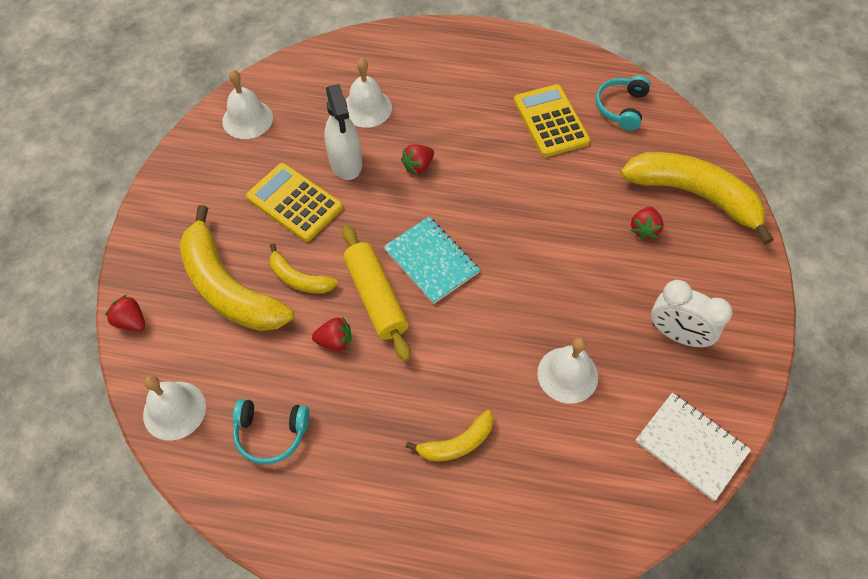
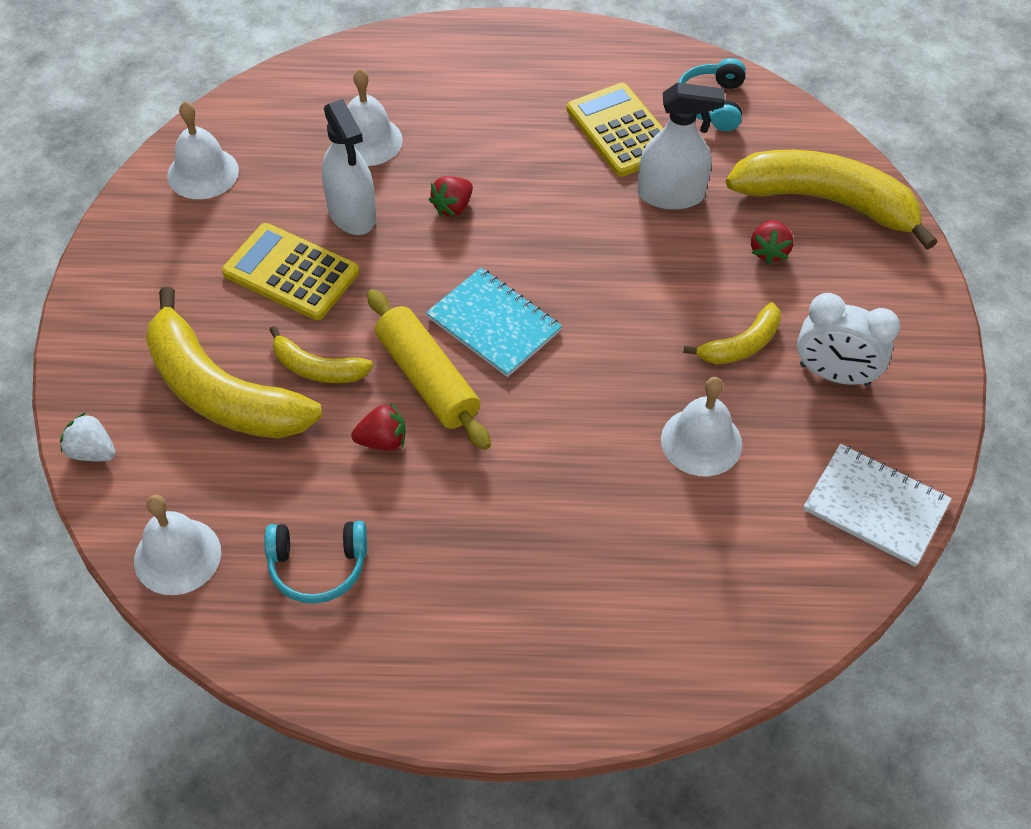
camera: 10 degrees left, 5 degrees down
(131, 321) = (92, 452): red strawberry -> white strawberry
(456, 443) = (571, 544): yellow banana -> yellow banana (740, 345)
(578, 176) = (671, 195): none -> white spray bottle

